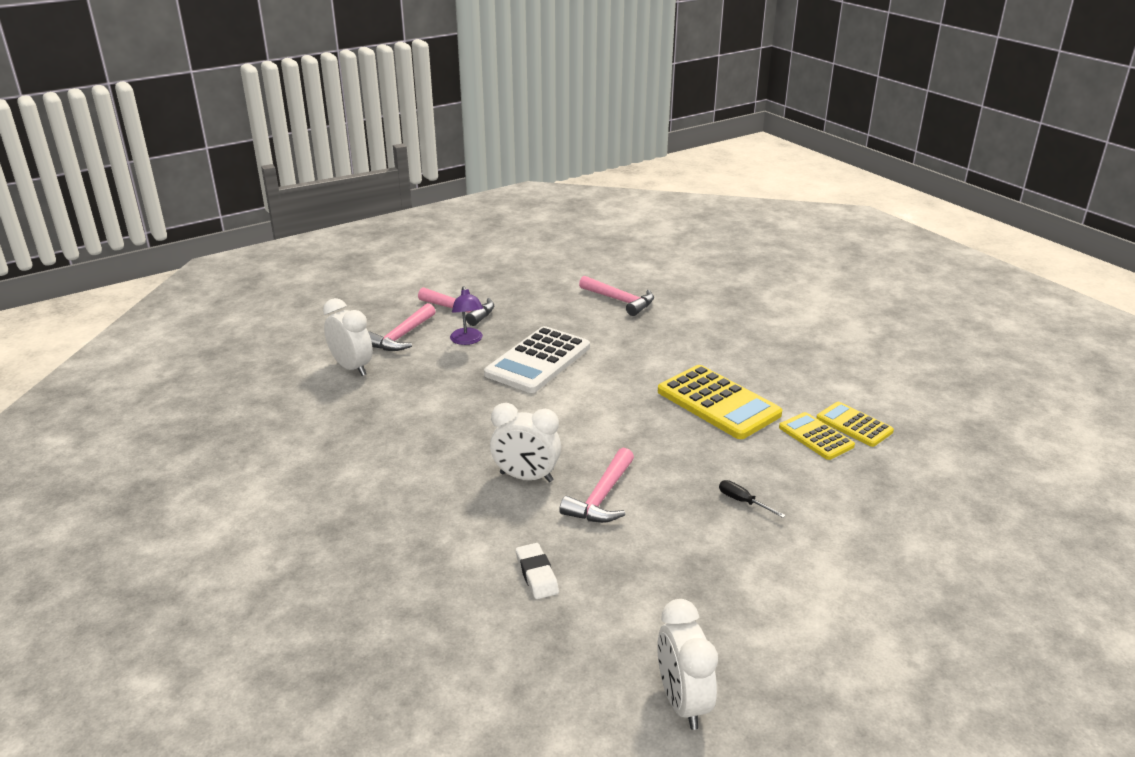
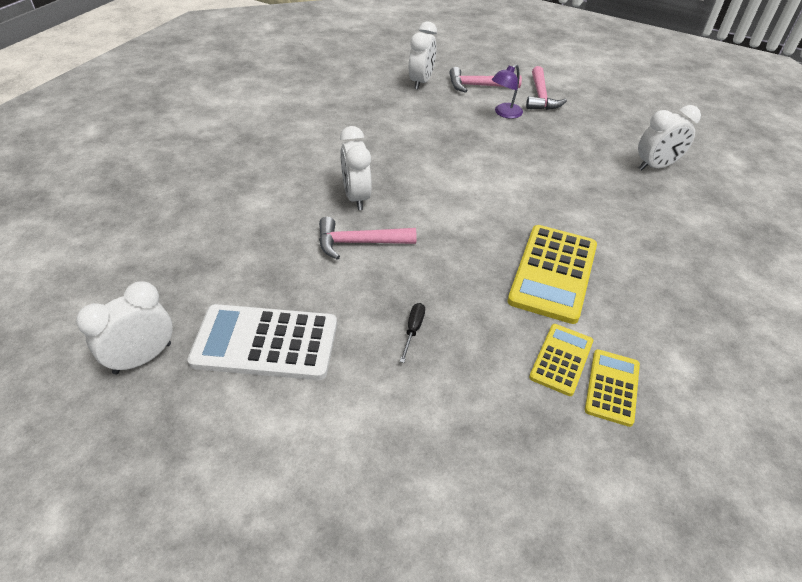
camera: 60 degrees right, 15 degrees up
(536, 574) = (248, 238): white eraser -> none
(538, 361) = (512, 153): white calculator -> white calculator (265, 342)
(620, 301) = (655, 166): pink hammer -> white clock

